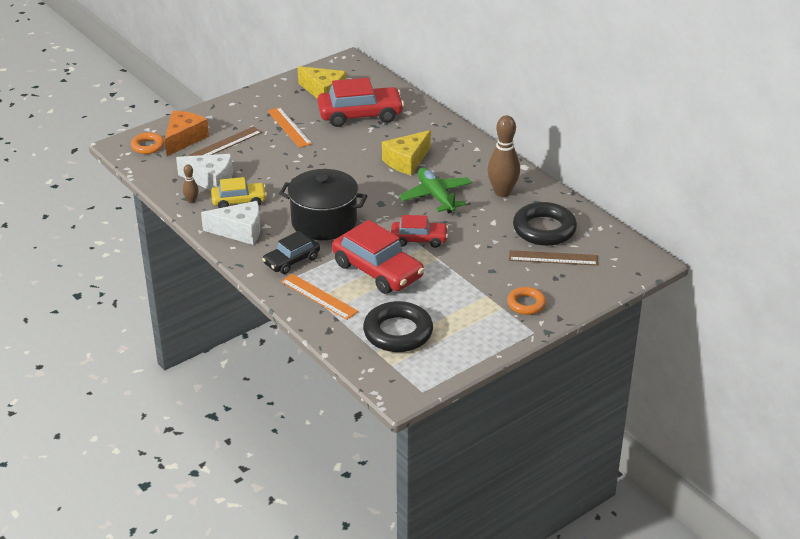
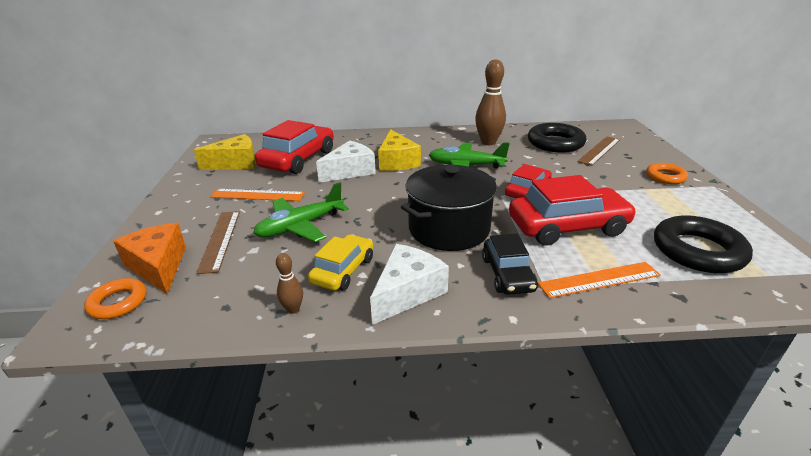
camera: 55 degrees left, 5 degrees down
(211, 180) = (272, 276): white cheese -> white cheese (350, 171)
(269, 164) = (300, 226): none -> green plane

